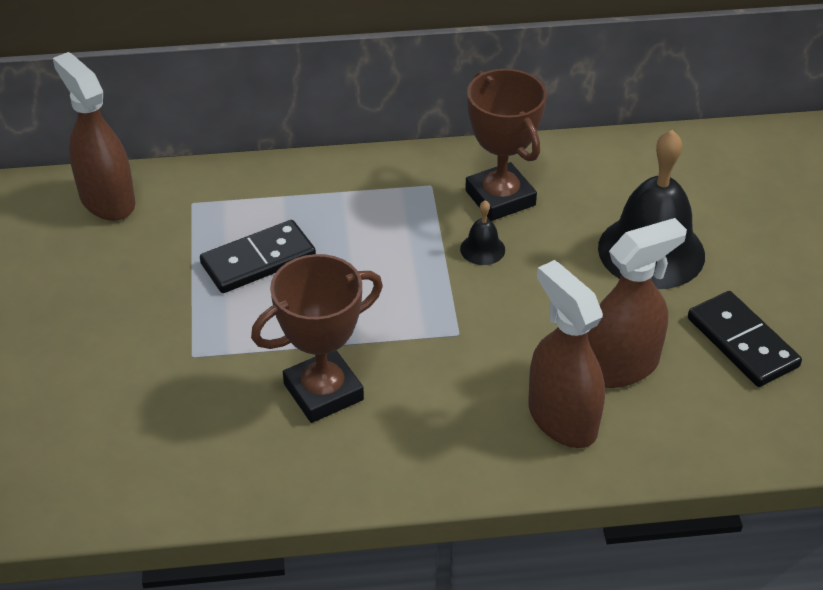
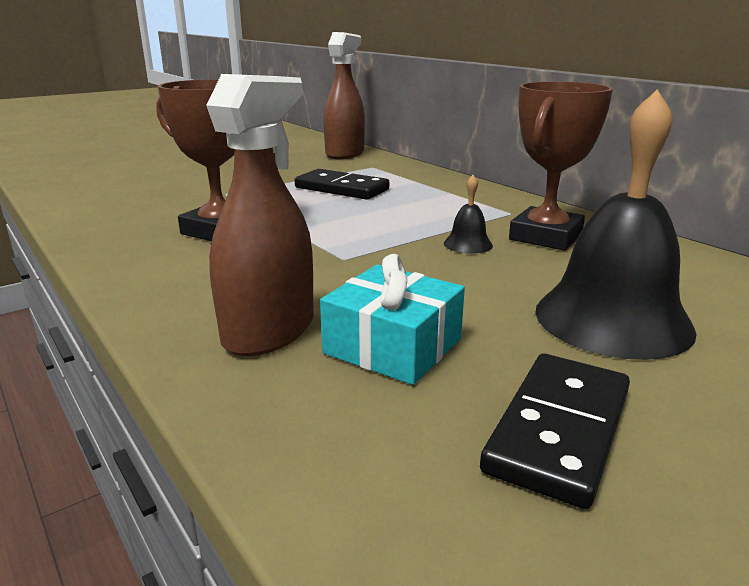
camera: 60 degrees right, 20 degrees down
(621, 366) = (393, 346): brown spray bottle -> turquoise gift

